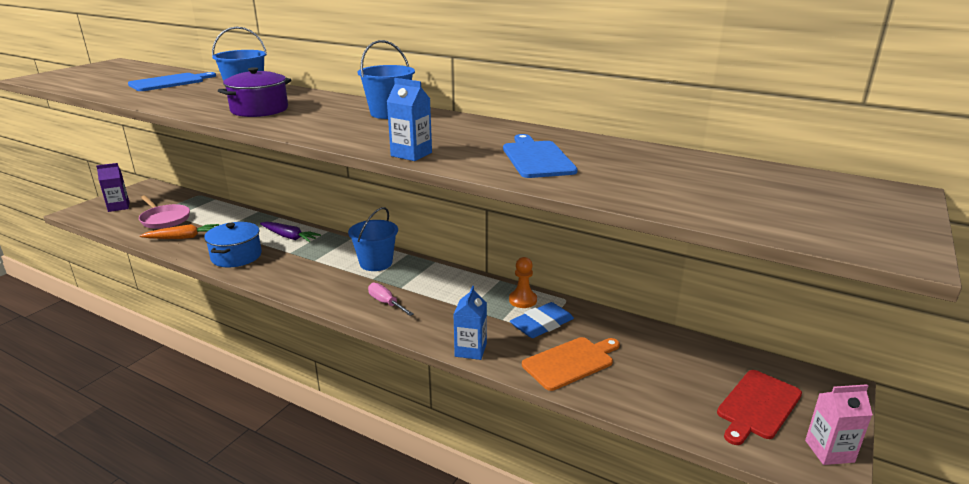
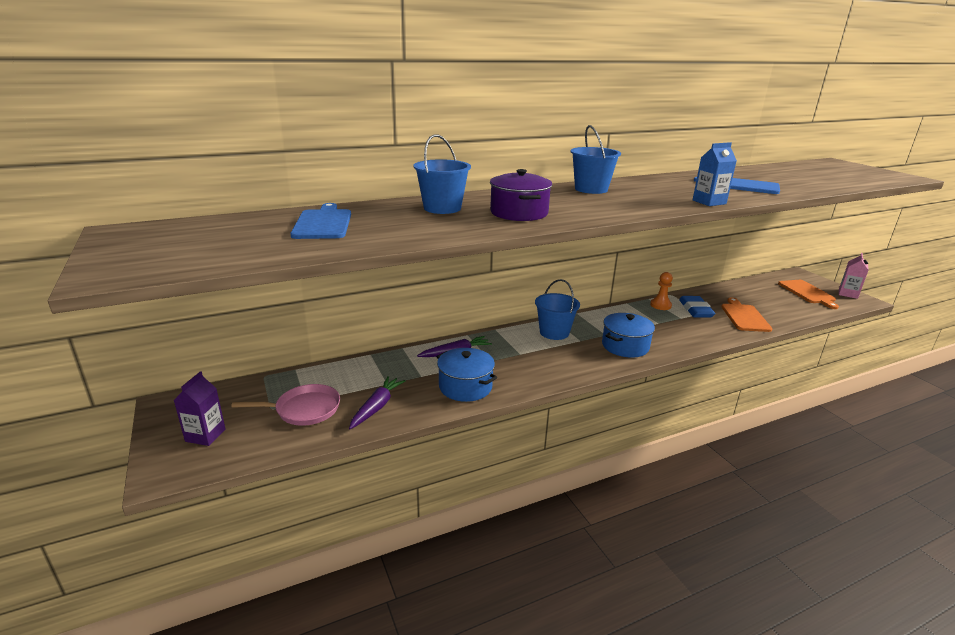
camera: 55 degrees left, 0 degrees up
(183, 237) = (377, 407): orange carrot -> purple carrot
(386, 303) = (625, 346): pink screwdriver -> blue pot
(470, 350) = (712, 338): blue carton -> none
(757, 406) = (807, 293): red cutting board -> orange cutting board

